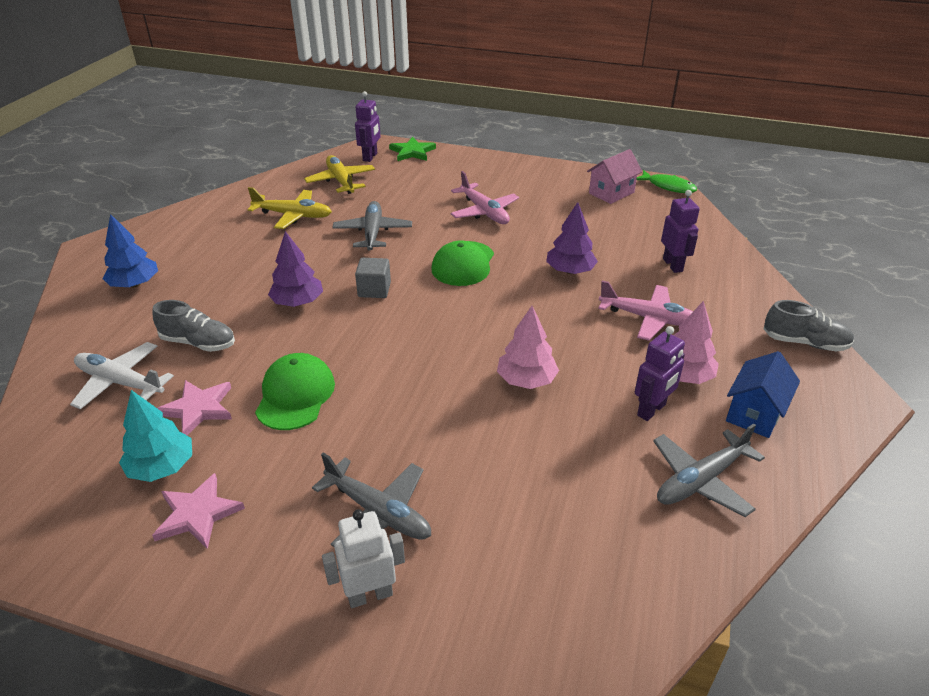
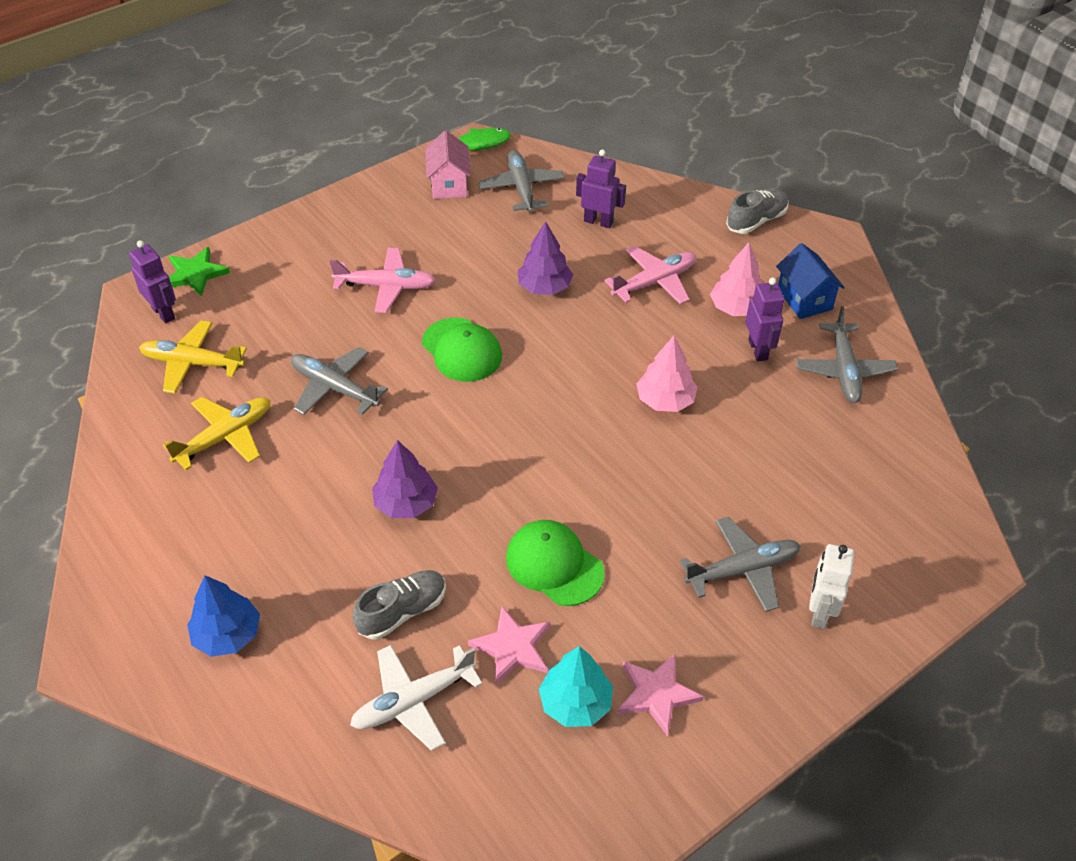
camera: 55 degrees left, 10 degrees up
(374, 290) = (441, 435): grey cube -> none
(653, 220) = (521, 188): none -> grey plane

